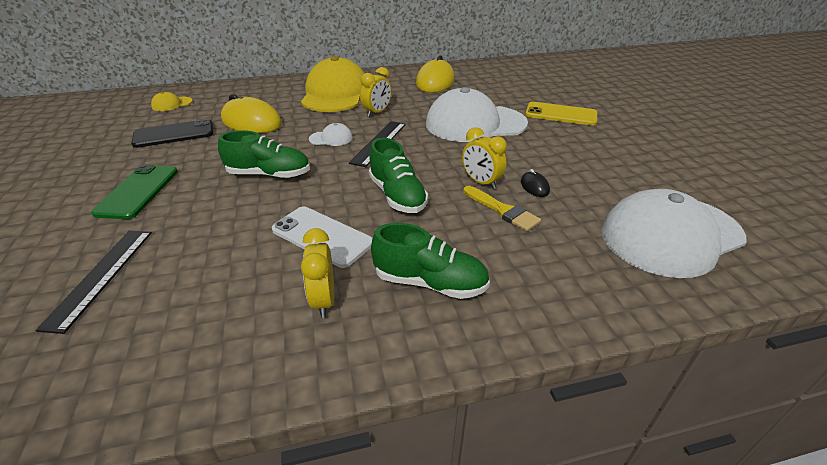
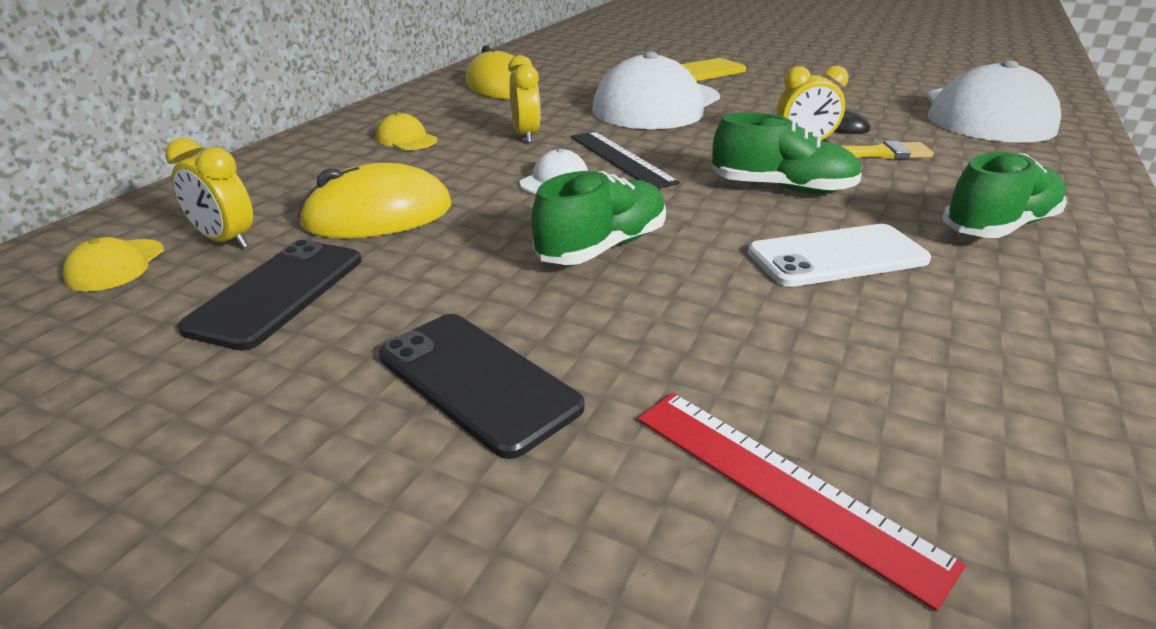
camera: 50 degrees left, 5 degrees down
(101, 276) = (782, 485): black ruler -> red ruler
(138, 191) = (477, 381): green phone -> black phone
(323, 300) = (997, 294): yellow clock -> yellow clock (226, 241)
(335, 94) = (406, 139): yellow cap -> yellow cap, size x0.41

